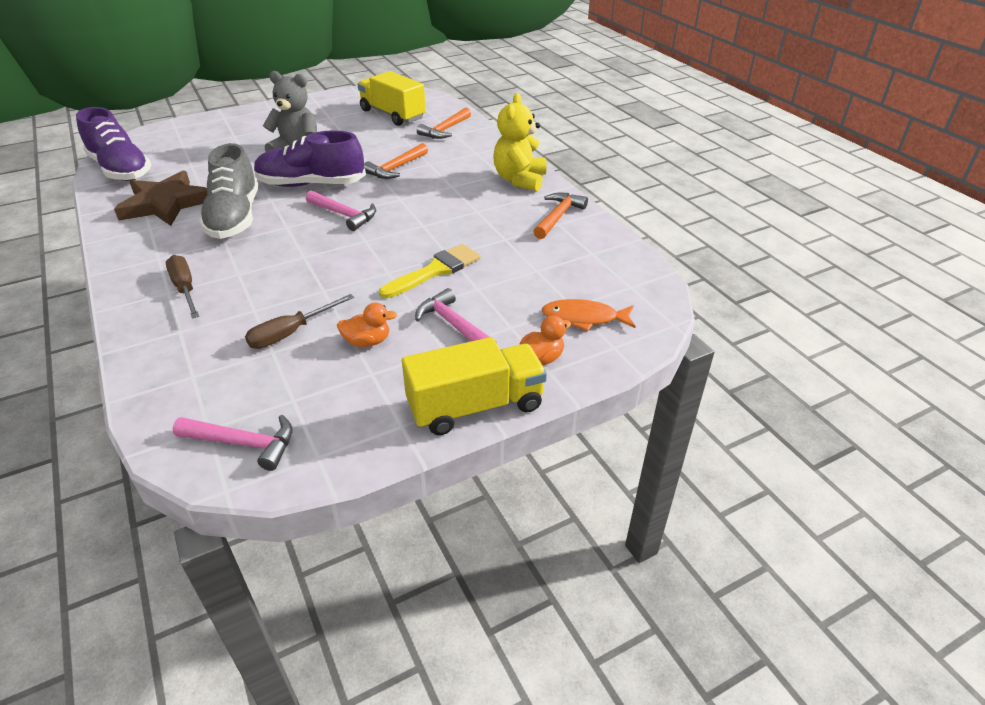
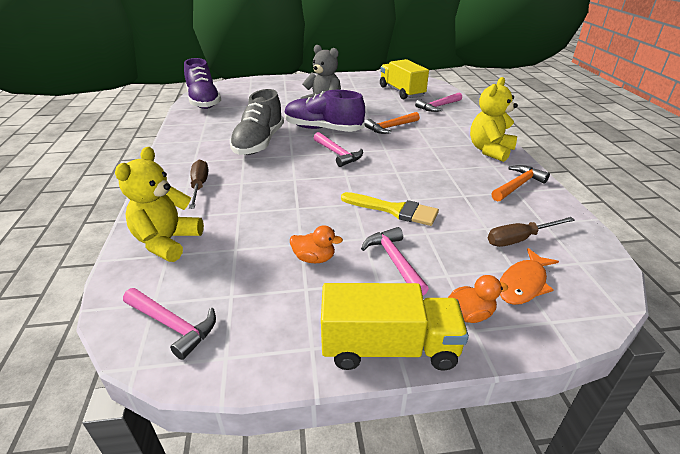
camera: 20 degrees right, 5 degrees down
(165, 204) = (219, 126): brown star -> none
(183, 362) = (167, 242): none -> yellow teddy bear
(290, 333) = (256, 237): brown screwdriver -> brown screwdriver (519, 239)
(435, 270) = (394, 210): yellow brush -> yellow brush turned 45 degrees clockwise
(445, 130) = (438, 106): orange hammer -> pink hammer
(584, 318) = (523, 283): orange fish -> orange fish turned 75 degrees counterclockwise

